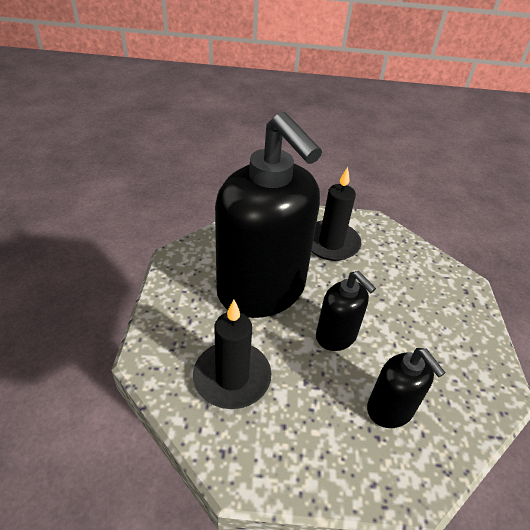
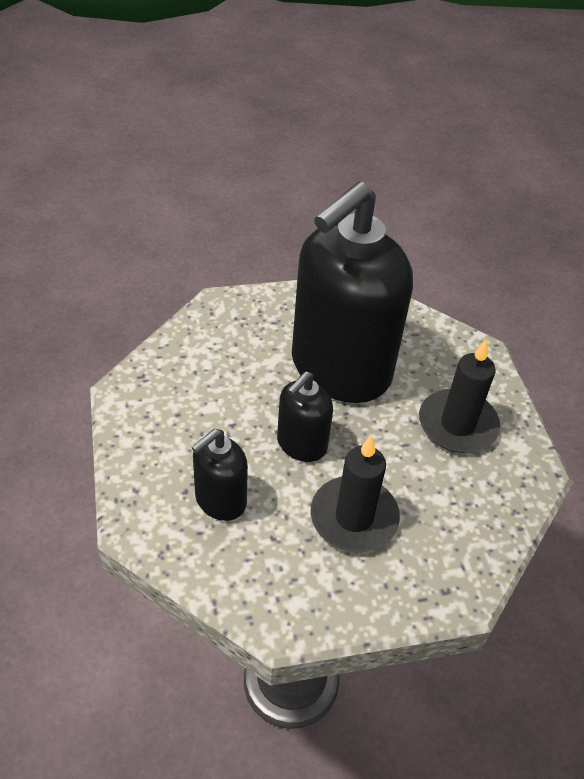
camera: 75 degrees right, 5 degrees up
(232, 377) = (218, 366): black candle -> black candle (354, 517)

